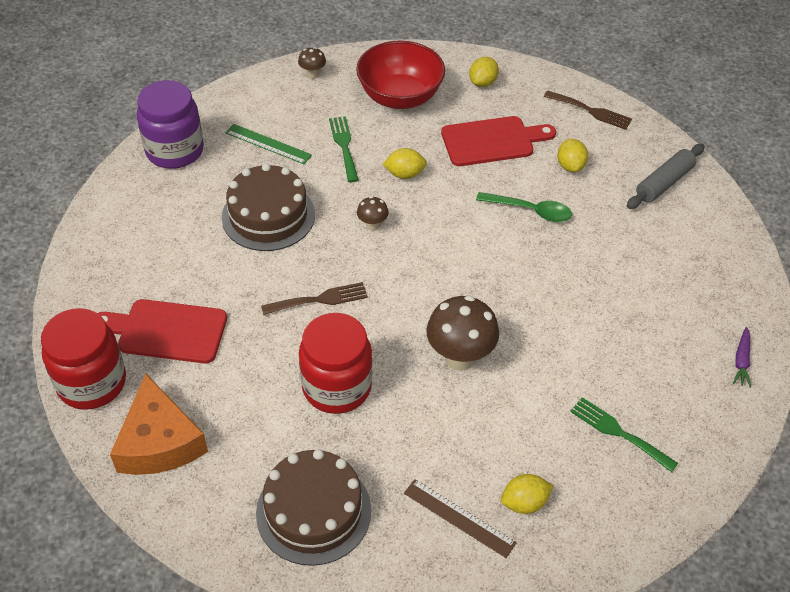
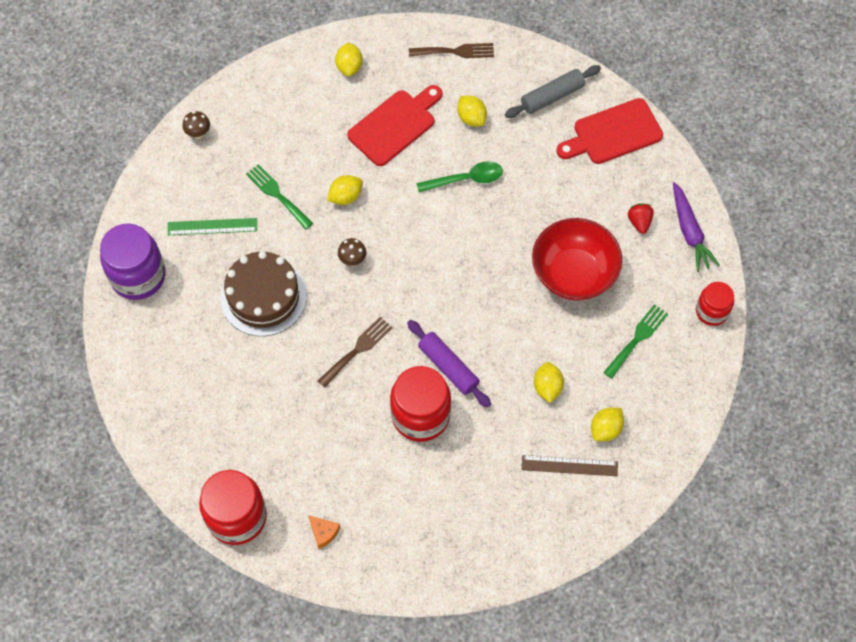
camera: 30 degrees left, 15 degrees up
(159, 441) = (323, 532): orange cheese -> orange cheese, size x0.41
(166, 331) = (260, 443): red cutting board -> red cutting board (613, 133)
(313, 511) = (469, 519): brown cake -> none
(397, 358) = (448, 367): none -> purple rolling pin
(400, 97) = (289, 118): red bowl -> red bowl (573, 274)
(460, 358) = (493, 341): brown mushroom -> none
(487, 428) = (547, 387): none -> yellow lemon
(618, 432) = (637, 338): green fork -> green fork turned 120 degrees clockwise
(664, 183) = (552, 96): grey rolling pin -> grey rolling pin turned 45 degrees clockwise
(689, 326) = (639, 222): none -> red strawberry
(722, 448) = (711, 311): none -> red jar
(741, 361) = (689, 232): purple carrot -> purple carrot, size x1.66

